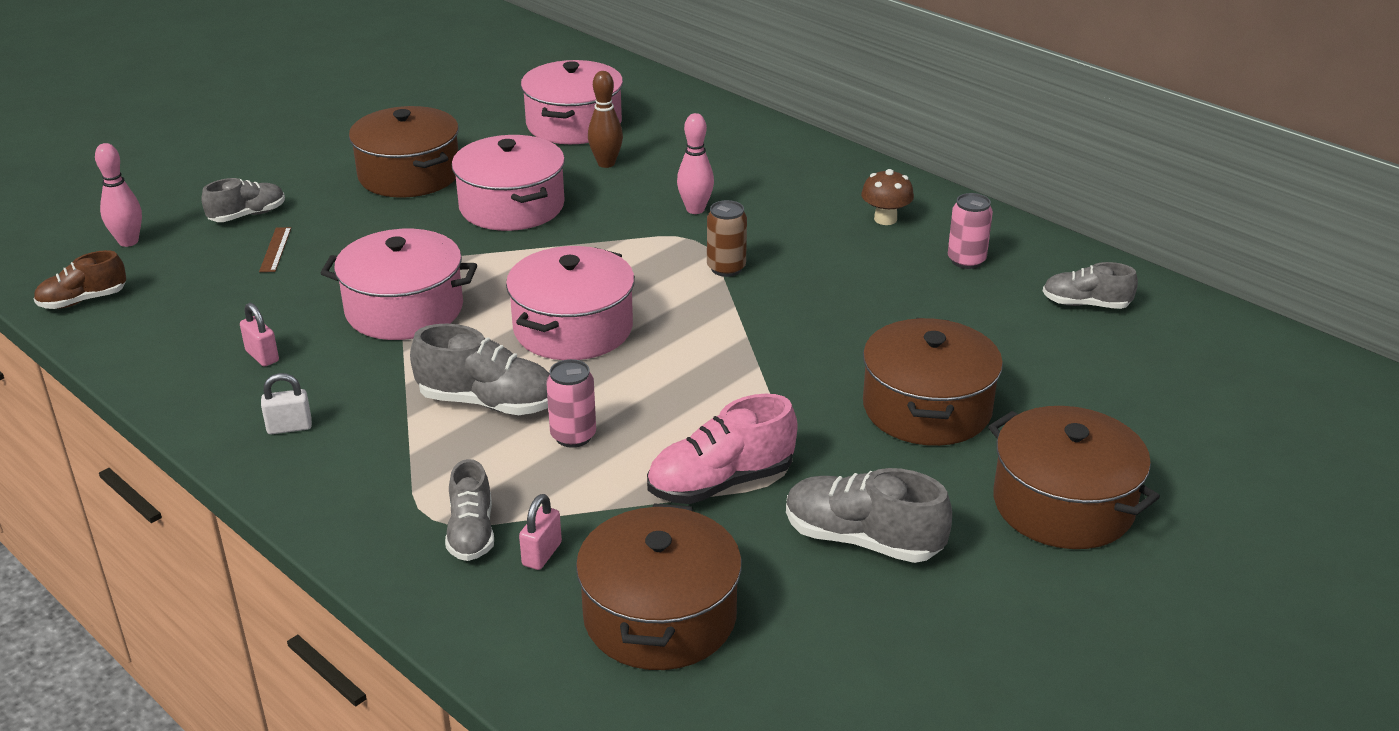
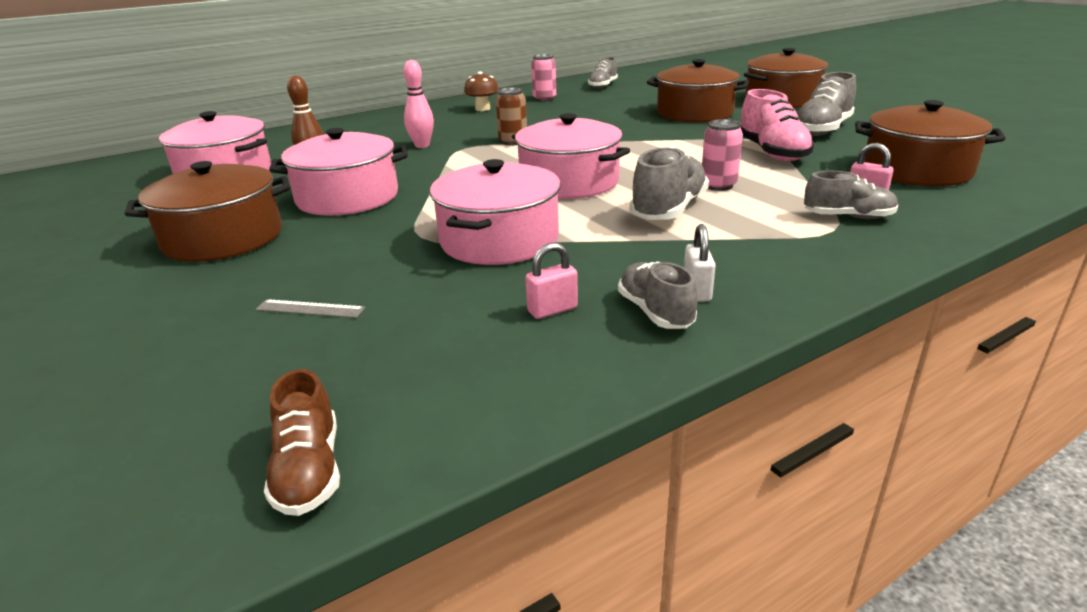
camera: 75 degrees left, 5 degrees down
(128, 242) = (152, 434): pink bowling pin -> none
(247, 215) = (195, 331): grey shoe -> grey shoe (655, 312)
(275, 249) = (310, 309): brown ruler -> grey ruler

